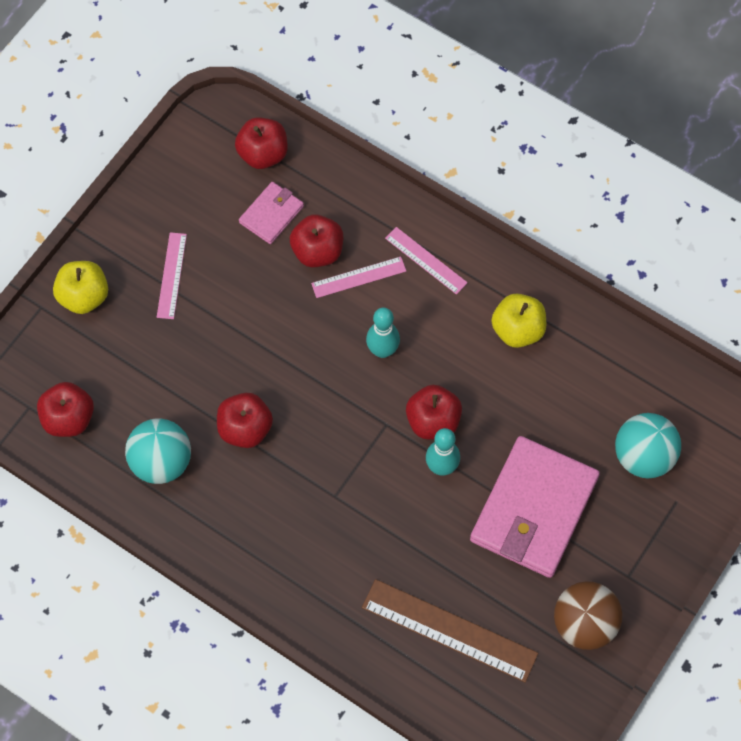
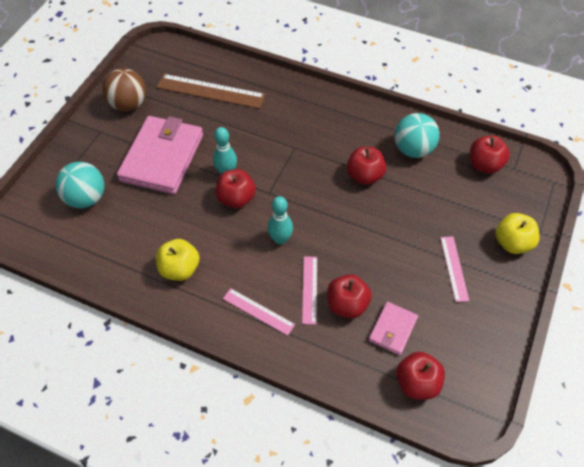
camera: 170 degrees right, 10 degrees down
(359, 277) = (309, 289): pink ruler -> pink ruler turned 60 degrees counterclockwise

